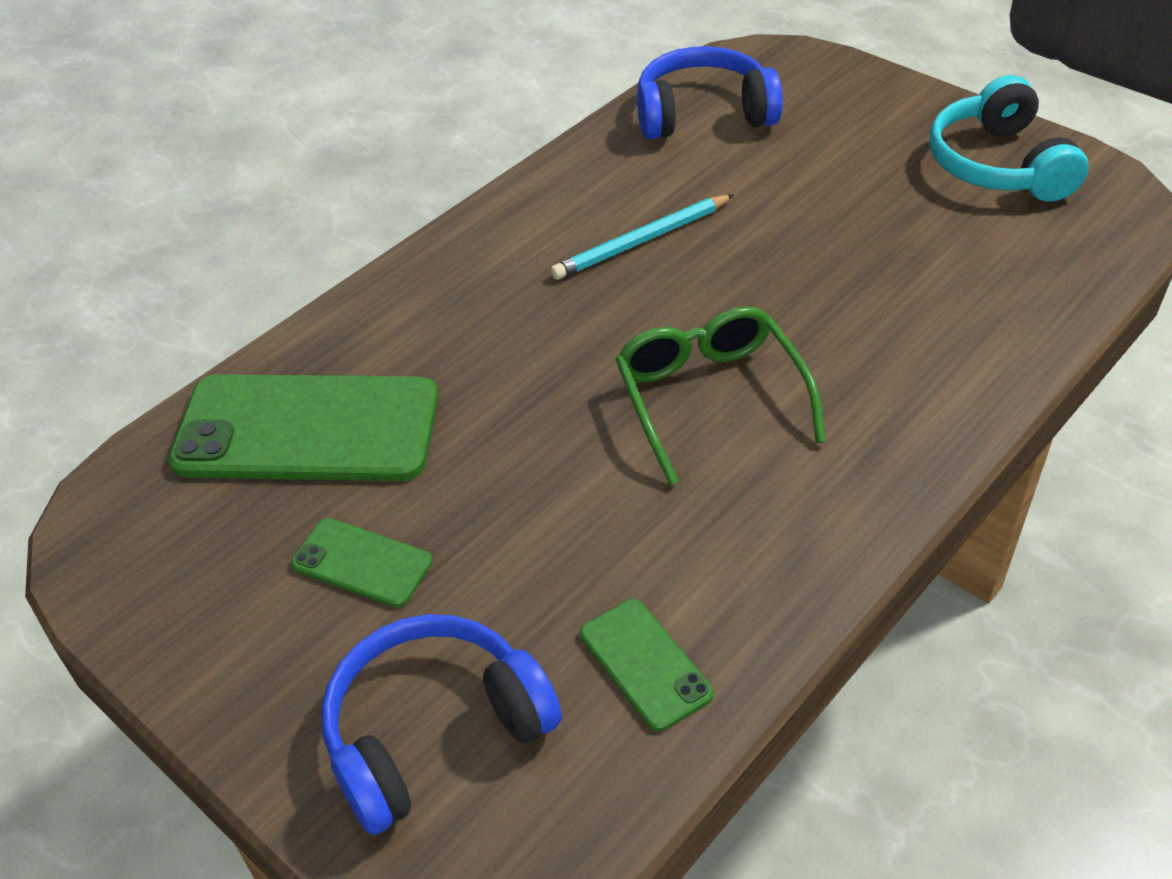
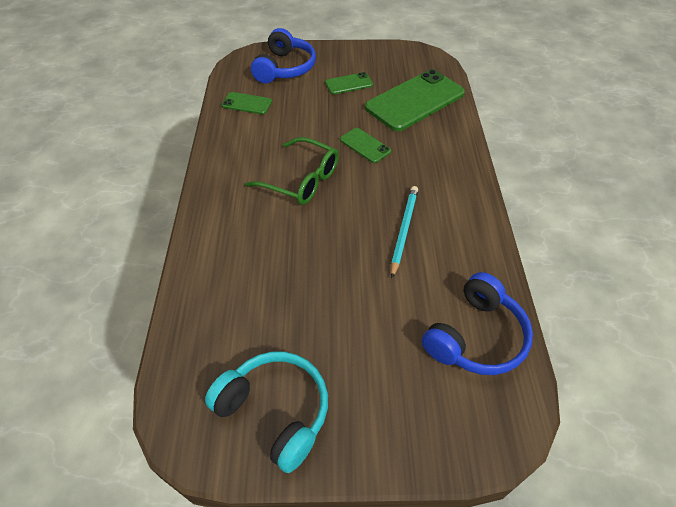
camera: 135 degrees right, 5 degrees up
(525, 395) = (365, 145): none -> green phone

